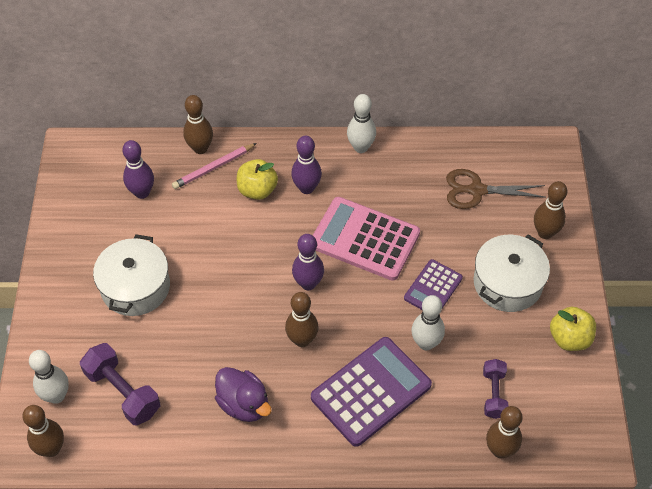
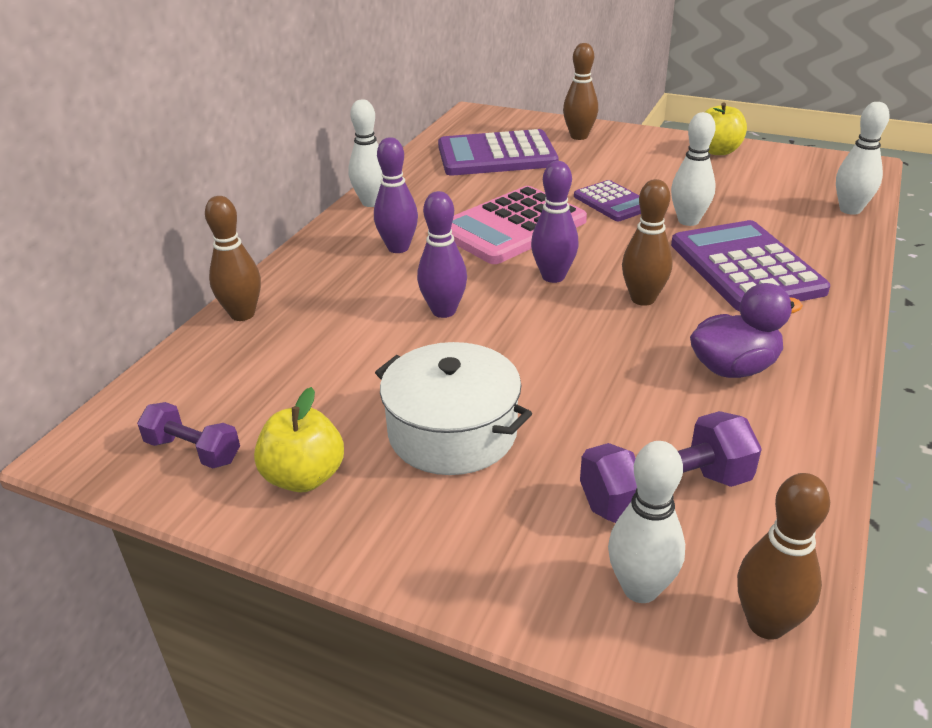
camera: 65 degrees left, 20 degrees down
(142, 192) = (267, 386): purple bowling pin -> purple bowling pin (443, 311)
(213, 168) = (290, 310): pink pencil -> none
(257, 190) = (366, 283): yellow apple -> yellow apple (304, 477)
(477, 190) = (496, 155): brown scissors -> purple calculator
(493, 394) = (774, 199): purple dumbbell -> purple dumbbell (193, 451)
(500, 450) = (850, 210): brown bowling pin -> white bowling pin
(507, 283) = (631, 164): white pot -> none

